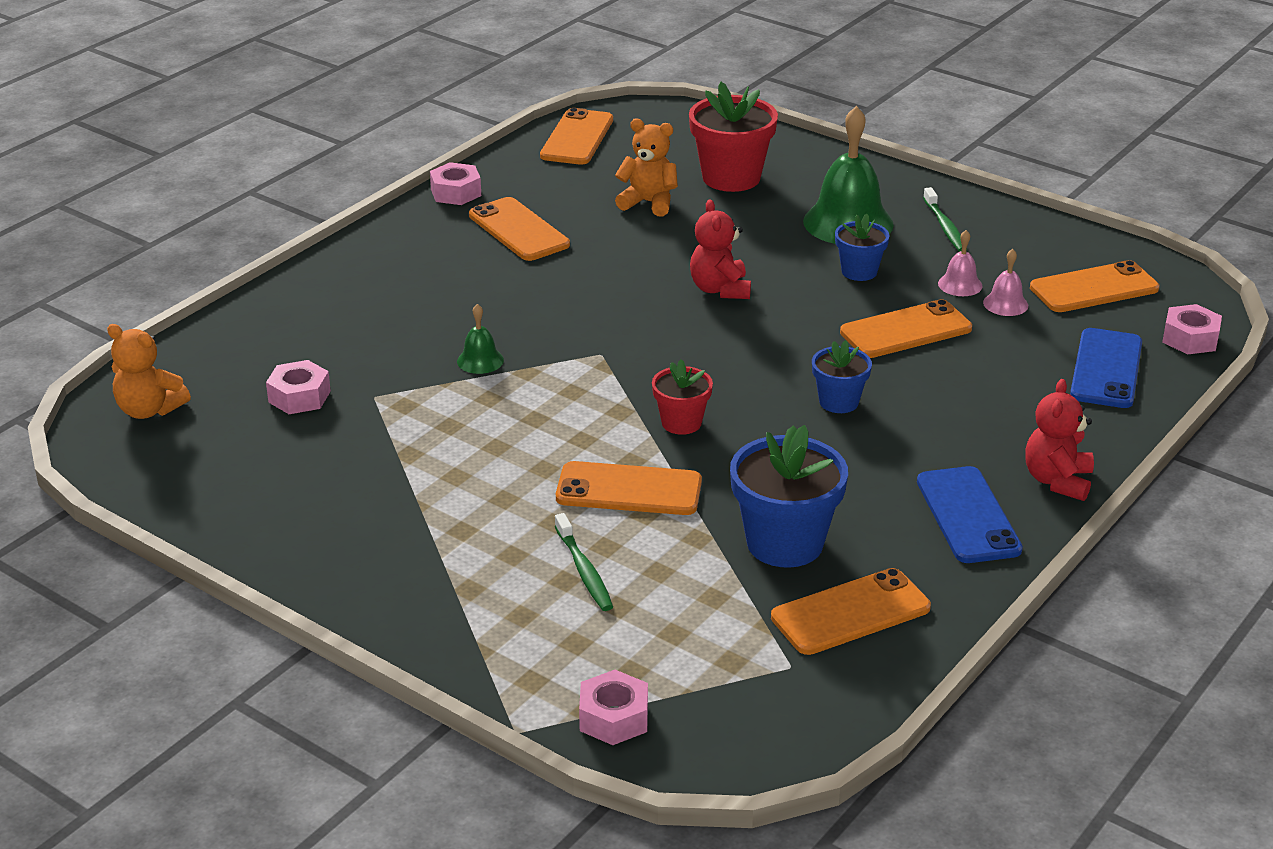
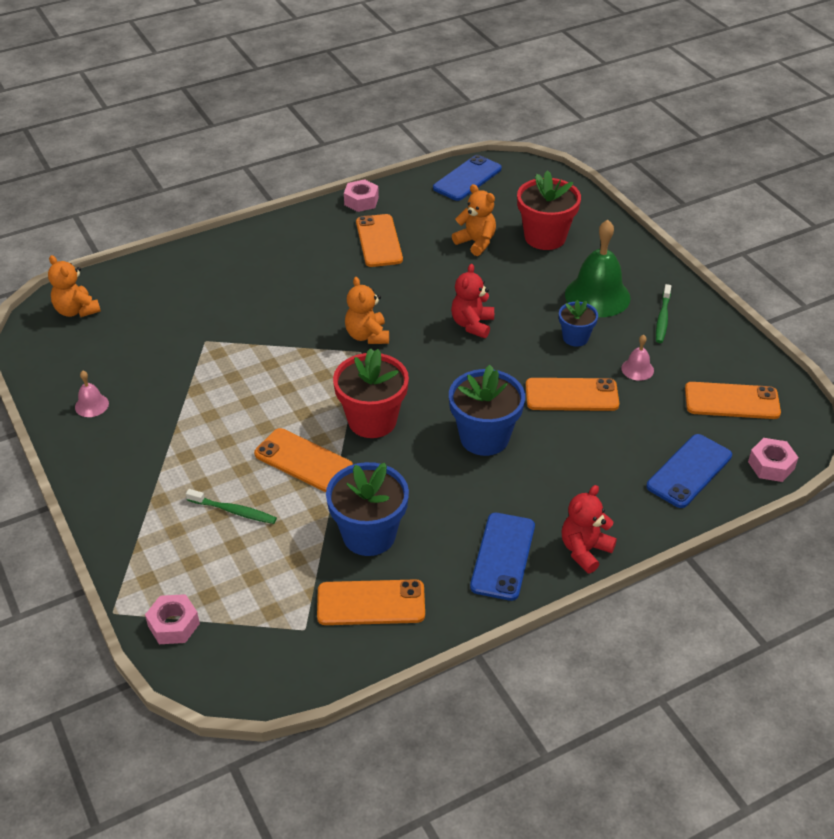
camera: 25 degrees right, 10 degrees up
(299, 396) = (163, 327): pink nut -> none
(480, 360) = (285, 334): green bell -> none
(577, 138) = (467, 178): orange phone -> blue phone
(584, 570) = (234, 511): green toothbrush -> green toothbrush turned 75 degrees counterclockwise
(594, 335) = (367, 336): none -> orange teddy bear
(681, 423) = (372, 420): red flower pot -> red flower pot, size x1.76
(838, 402) = (484, 437): blue flower pot -> blue flower pot, size x1.76
(1005, 304) = (657, 395): pink bell -> pink bell (91, 405)

